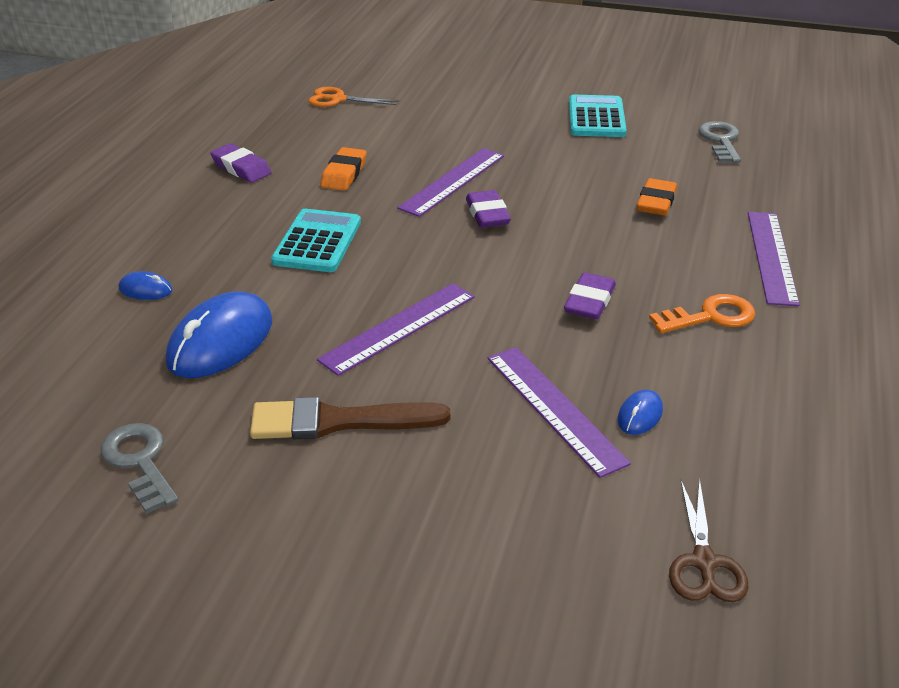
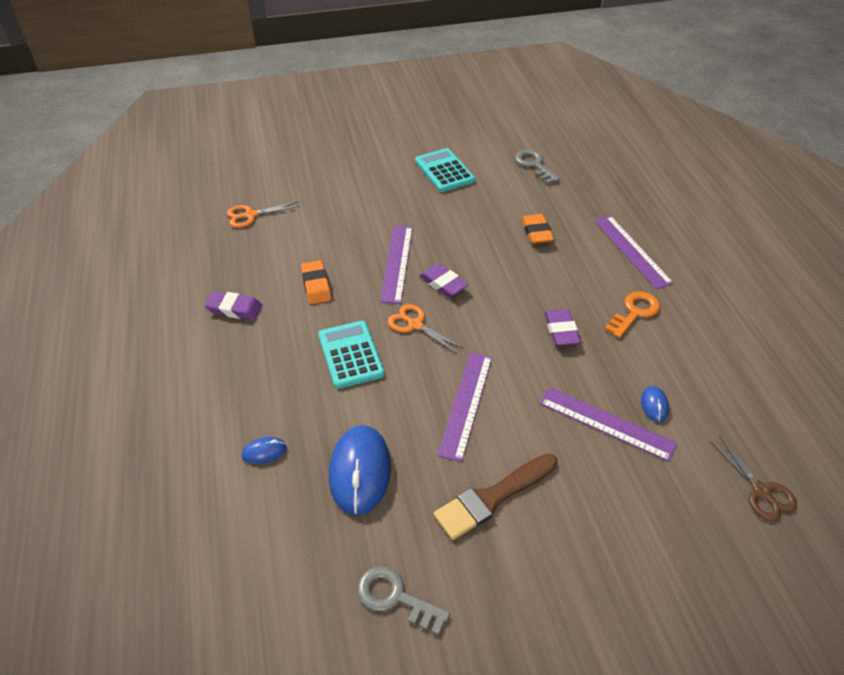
camera: 30 degrees left, 10 degrees up
(415, 239) = (415, 324): none -> orange scissors

